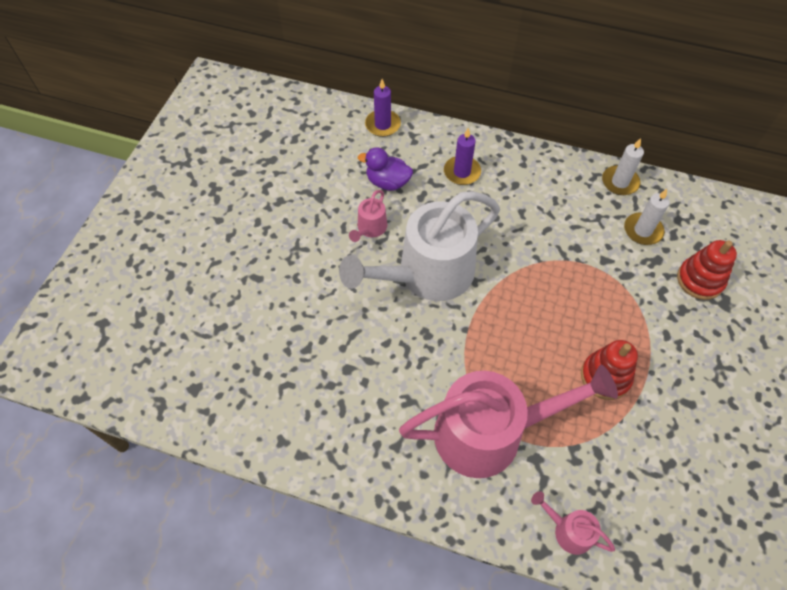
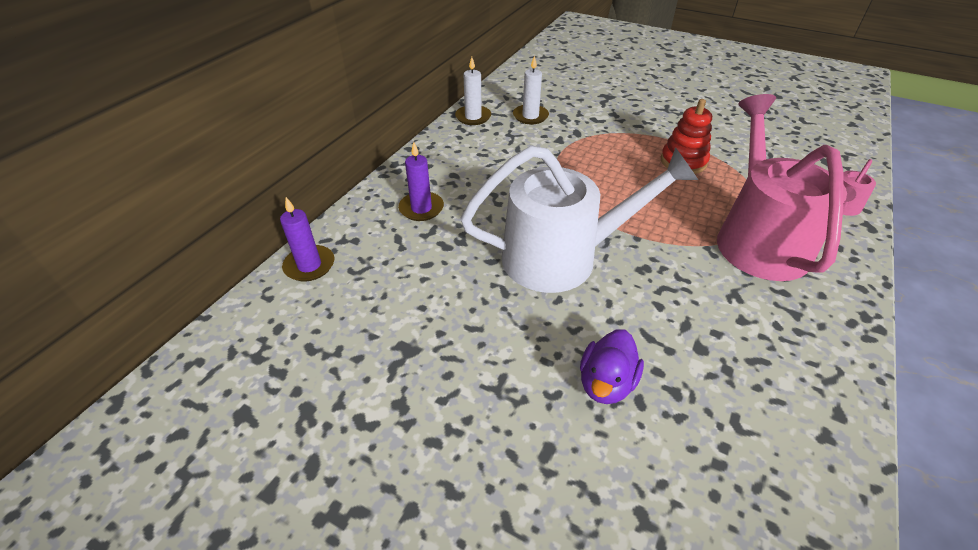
camera: 80 degrees left, 15 degrees down
(370, 229) = (483, 300): pink watering can -> none
(387, 182) = (411, 273): purple duck -> purple duck (606, 383)
(426, 275) = (563, 257): white watering can -> white watering can turned 75 degrees counterclockwise
(700, 280) = (585, 101): red stacking toy -> none

